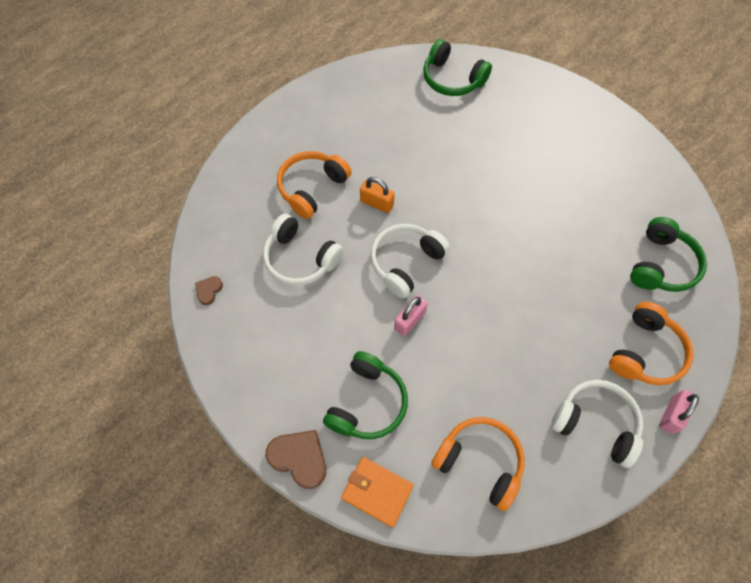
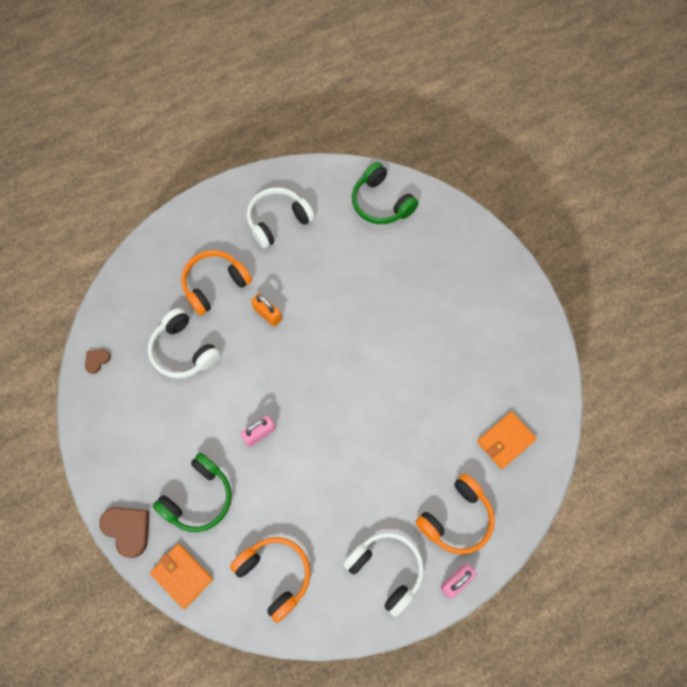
camera: 15 degrees right, 5 degrees up
(406, 263) = (274, 378): white headphones -> white headphones (278, 221)
(661, 265) = (505, 440): green headphones -> orange wallet

